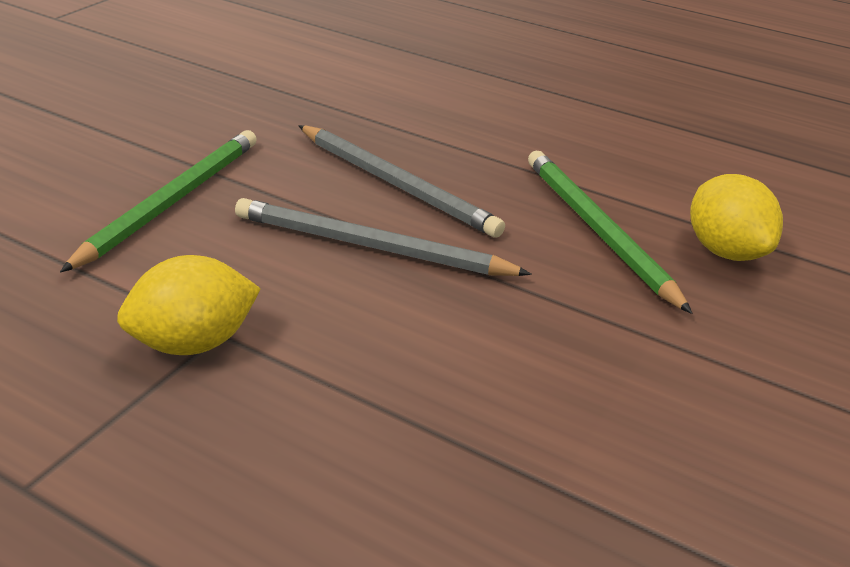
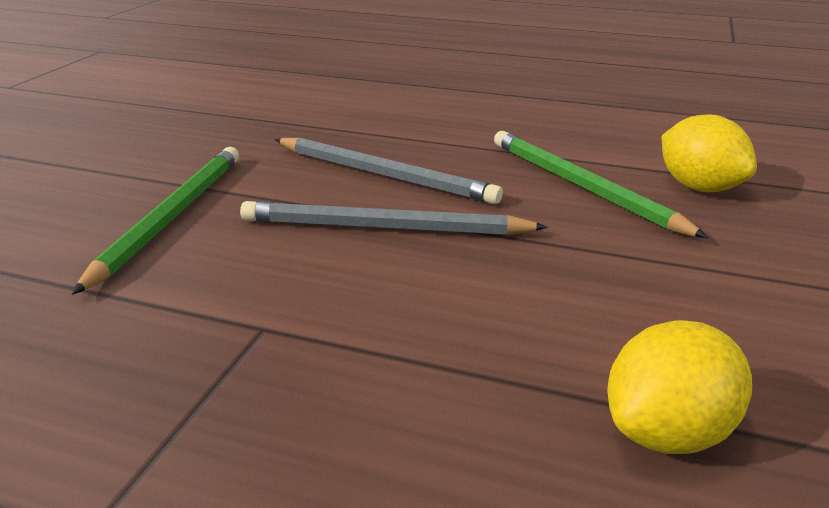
camera: 10 degrees left, 5 degrees down
(193, 343) = (239, 341): yellow lemon -> yellow lemon (667, 432)

